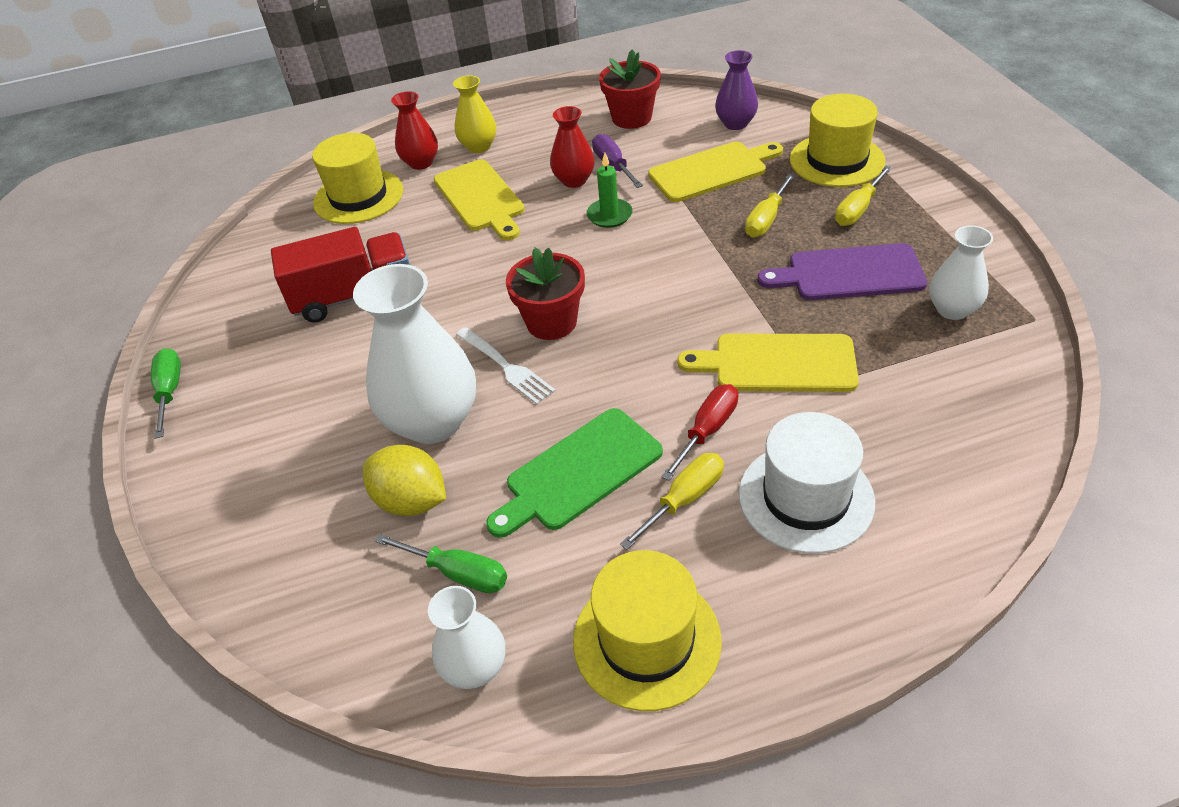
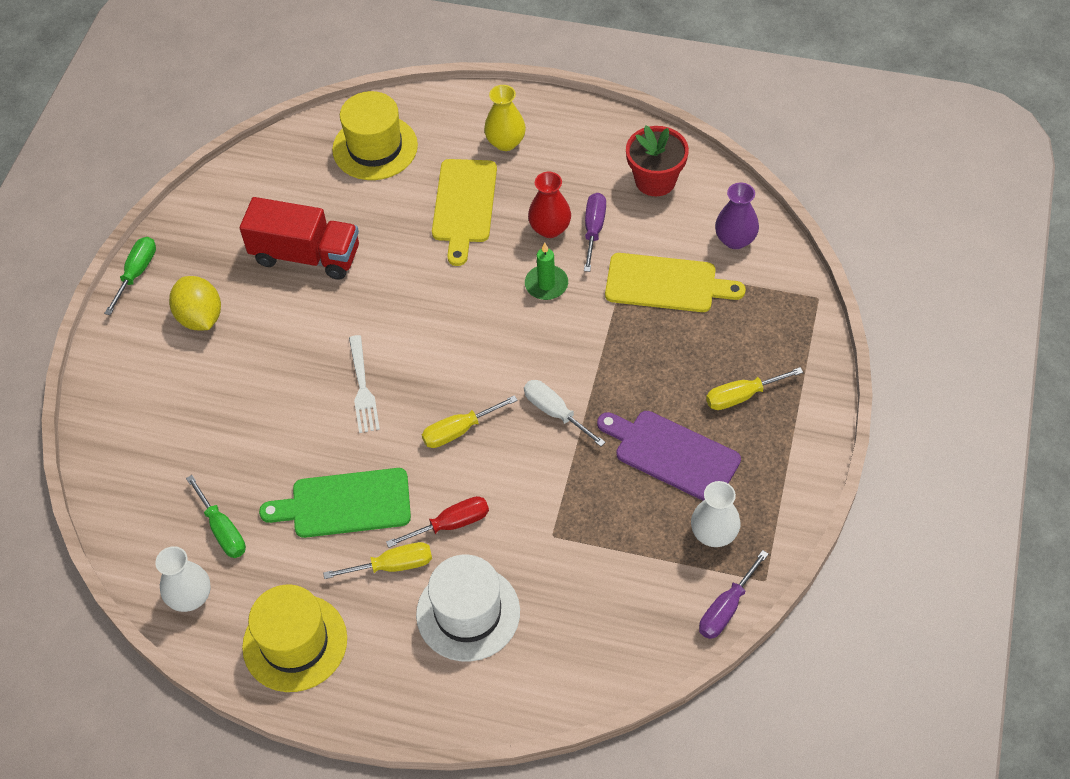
camera: 30 degrees right, 10 degrees up
(411, 501) = (230, 460): yellow lemon -> yellow lemon (200, 317)
(421, 163) = (447, 135): red vase -> none
(433, 421) = (284, 405): white vase -> none
(551, 322) = (422, 366): red flower pot -> none
(713, 295) = (555, 412): none -> white screwdriver
(766, 219) = (661, 362): yellow screwdriver -> yellow screwdriver (459, 430)
(777, 363) = (545, 500): yellow cutting board -> none
(836, 160) = (777, 333): yellow hat -> none
(1032, 357) = (726, 608): none -> purple screwdriver

